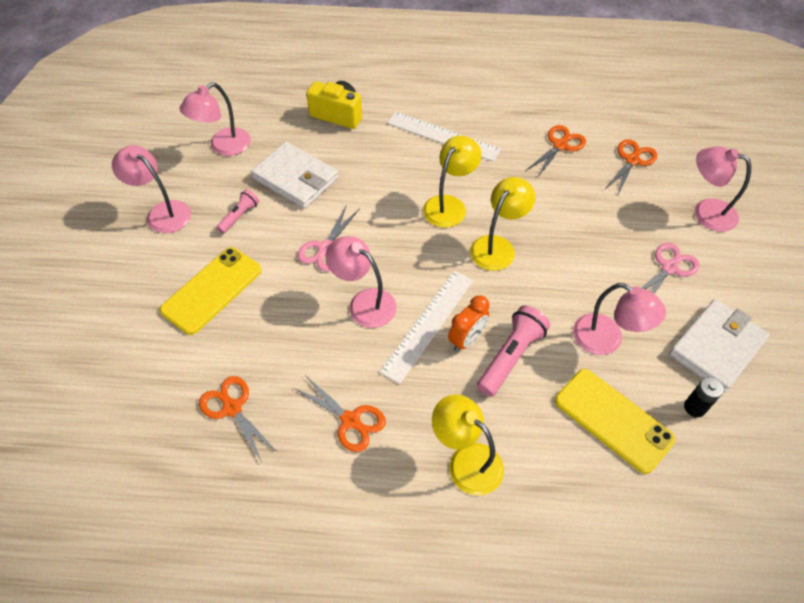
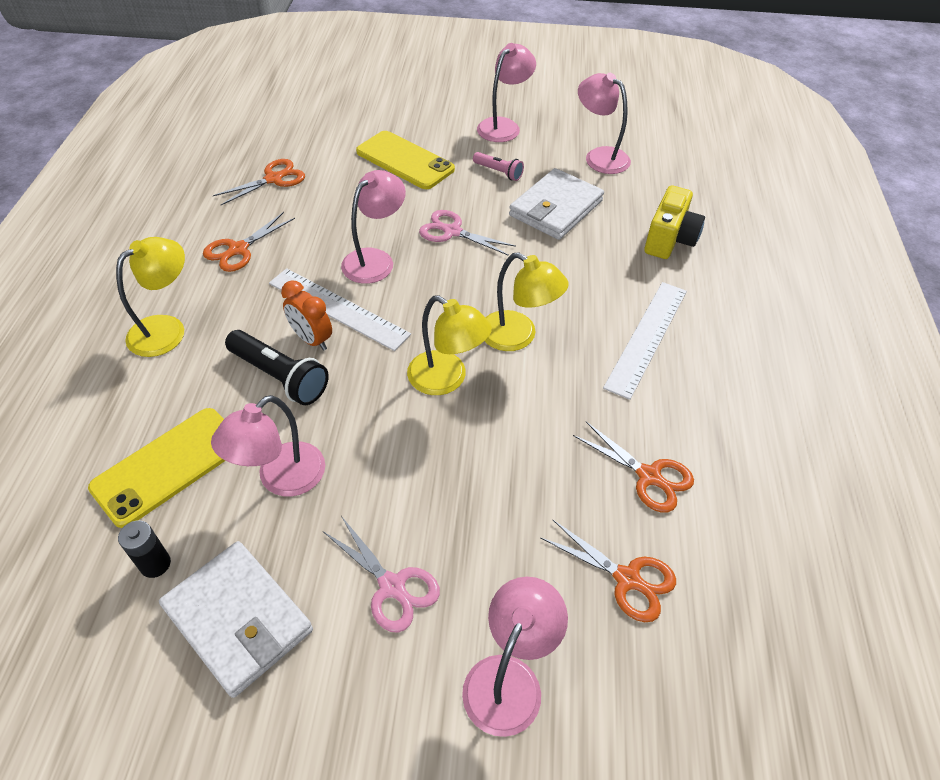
camera: 90 degrees right, 5 degrees down
(511, 356) = (280, 377): pink flashlight -> black flashlight

